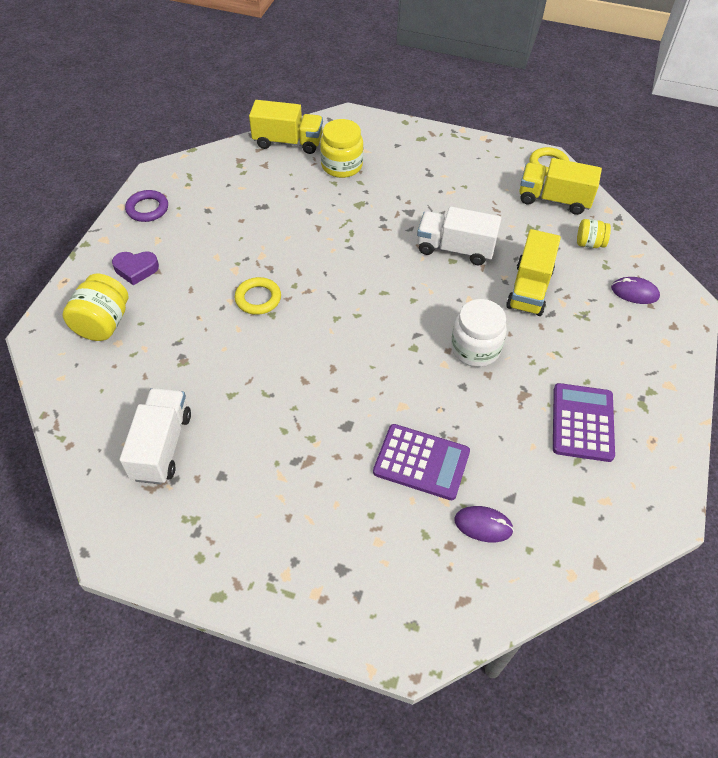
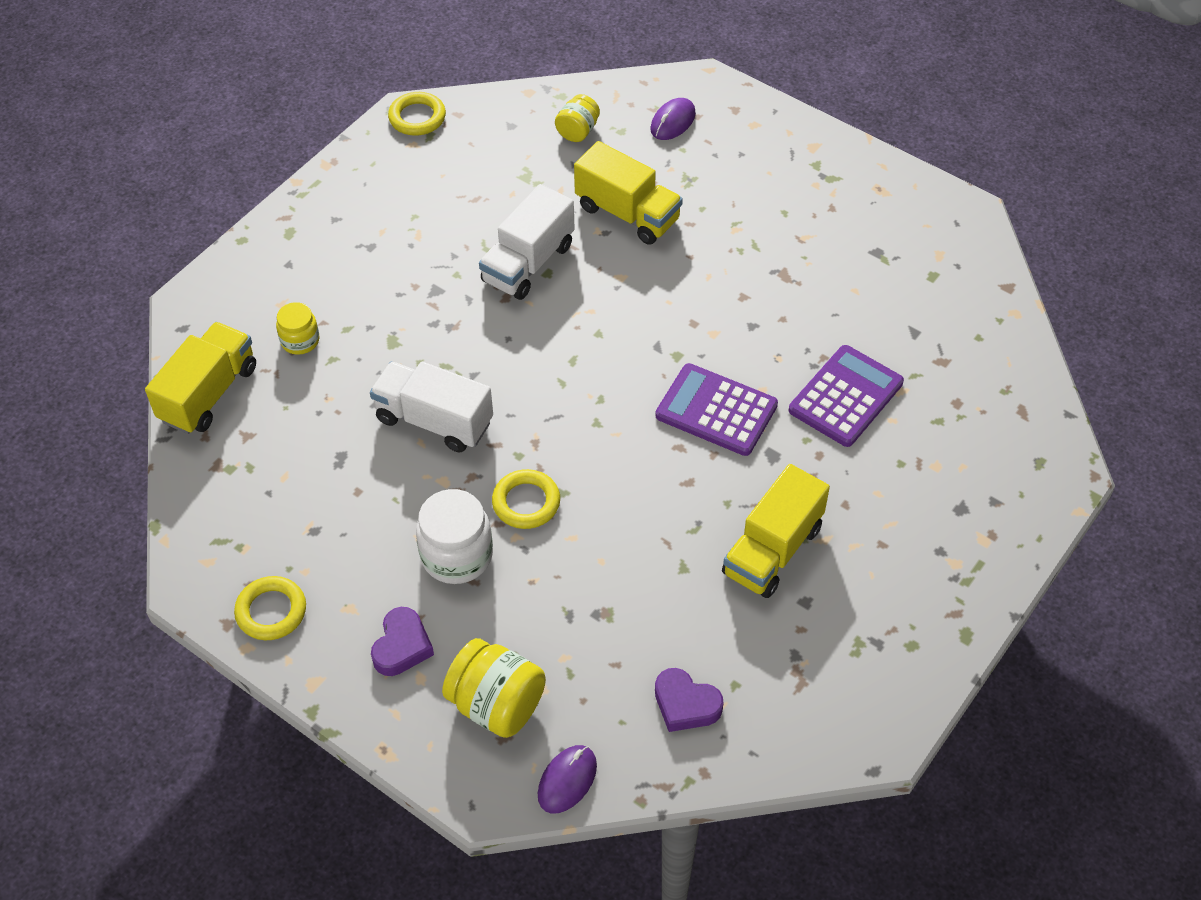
camera: 70 degrees left, 0 degrees up
(120, 422) = (685, 704): none -> purple heart
(147, 209) = (271, 611): purple ring -> yellow ring
(162, 446) = (740, 660): white truck -> white truck (434, 421)
(342, 166) = (300, 341): yellow jar -> yellow jar, size x0.59
(475, 349) = (701, 296): white jar -> white jar (457, 555)
(483, 525) = (940, 366): purple mouse -> purple mouse (567, 780)
(554, 199) = (485, 136): yellow truck -> yellow truck (772, 550)
(582, 422) = (838, 237): purple calculator -> purple calculator (716, 410)

